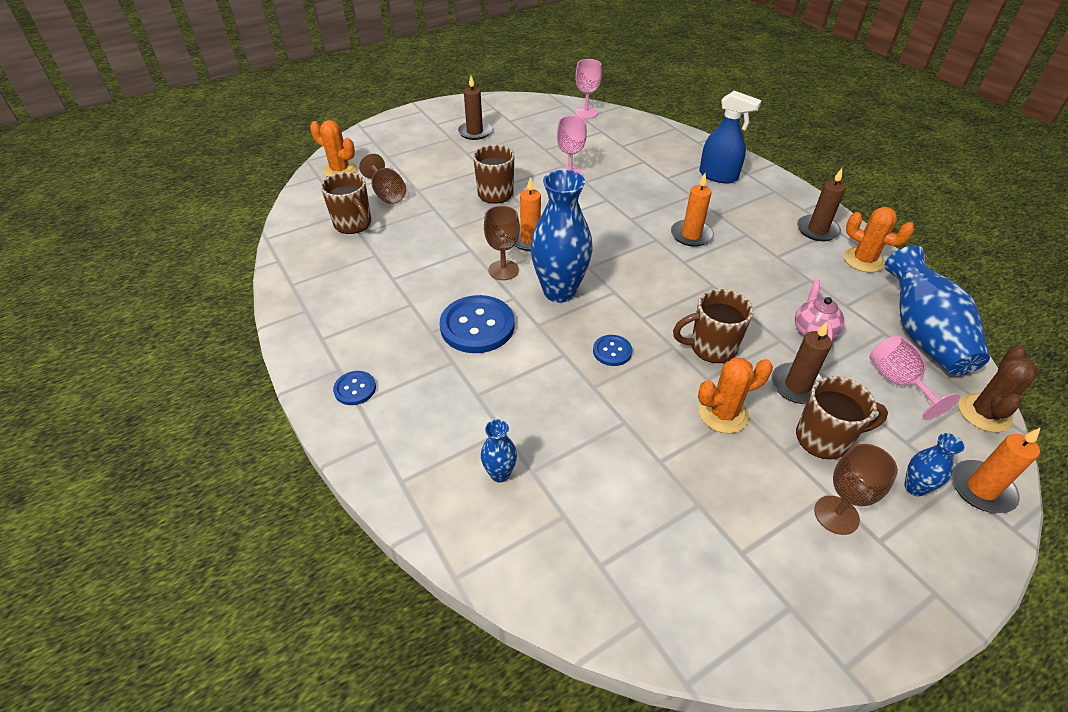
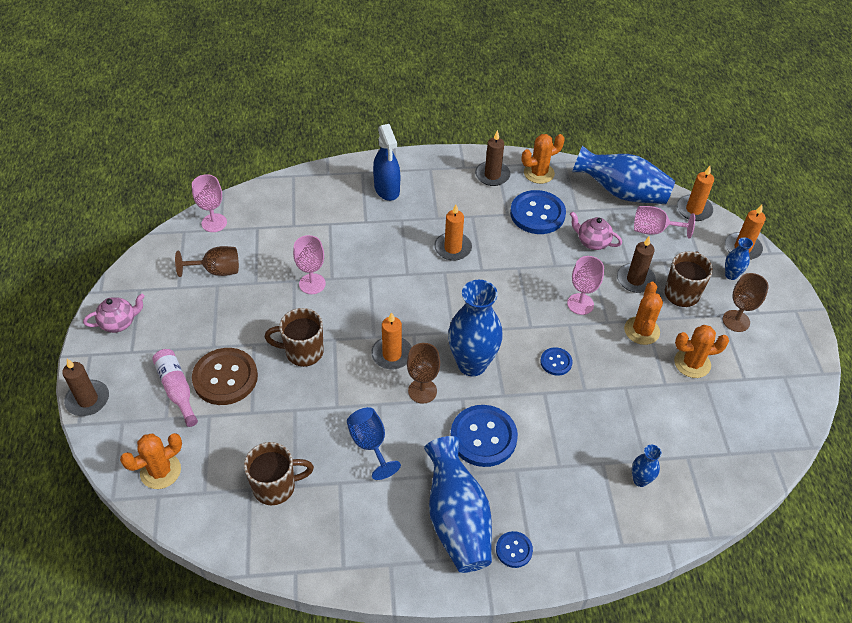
camera: 65 degrees left, 5 degrees up
(371, 337) = (457, 519): none -> blue vase
(387, 194) = (240, 441): brown goblet -> brown goblet (217, 271)
(416, 152) = (177, 389): none -> pink bottle
(424, 259) = (370, 444): none -> blue goblet
(441, 167) = (225, 378): none -> brown button
(457, 111) = (119, 323): none -> pink teapot
(474, 132) = (177, 325): brown candle -> brown candle (88, 400)
(711, 347) = (580, 304): brown mug -> pink goblet
(717, 481) = (692, 363): none -> orange cactus
(718, 176) = (387, 189): blue spray bottle -> blue spray bottle turned 105 degrees clockwise
(803, 277) = (537, 214): none -> blue button
(984, 413) = (694, 210): brown cactus -> orange candle

